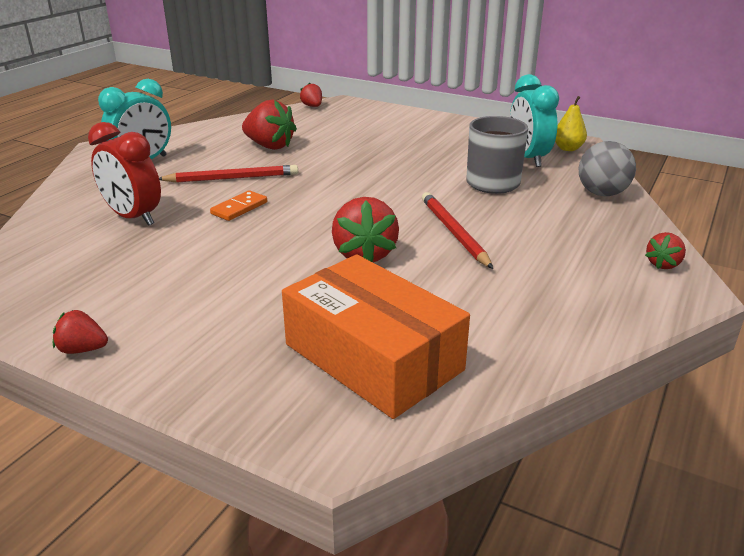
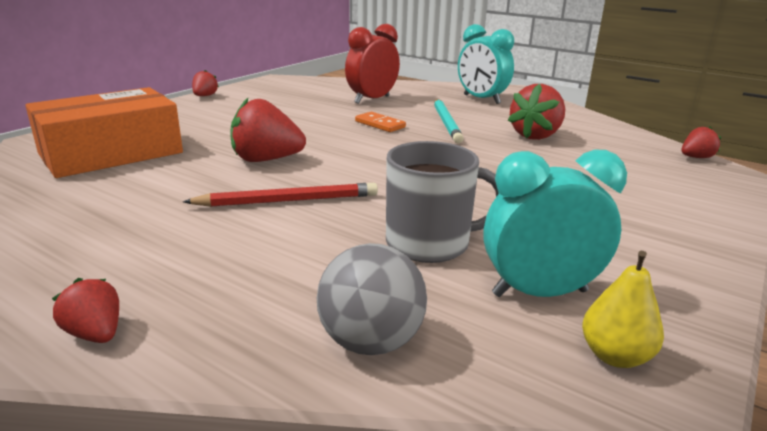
camera: 95 degrees right, 5 degrees down
(232, 178) = (446, 122): red pencil -> turquoise pencil

